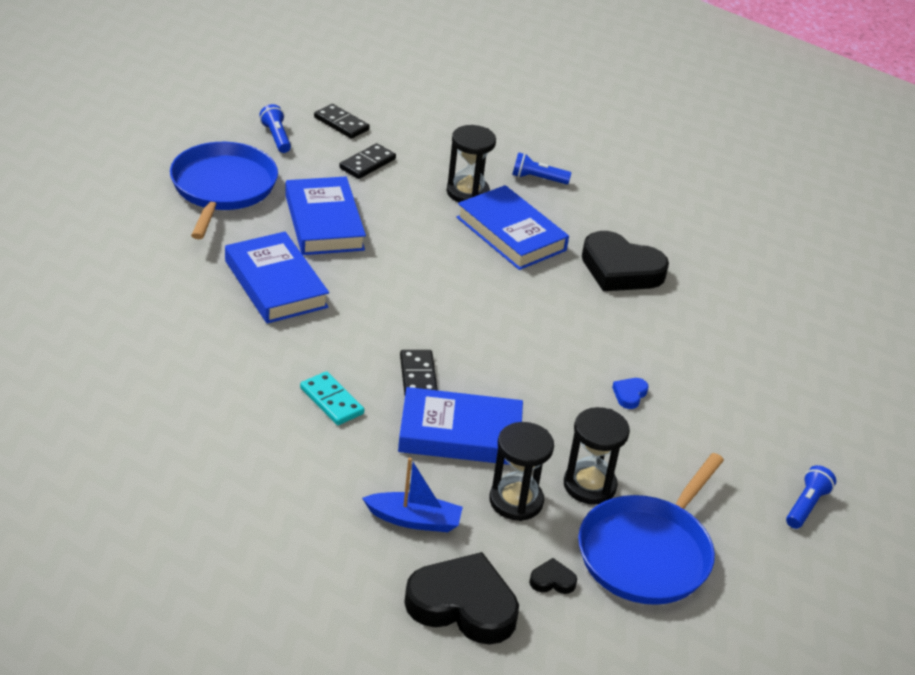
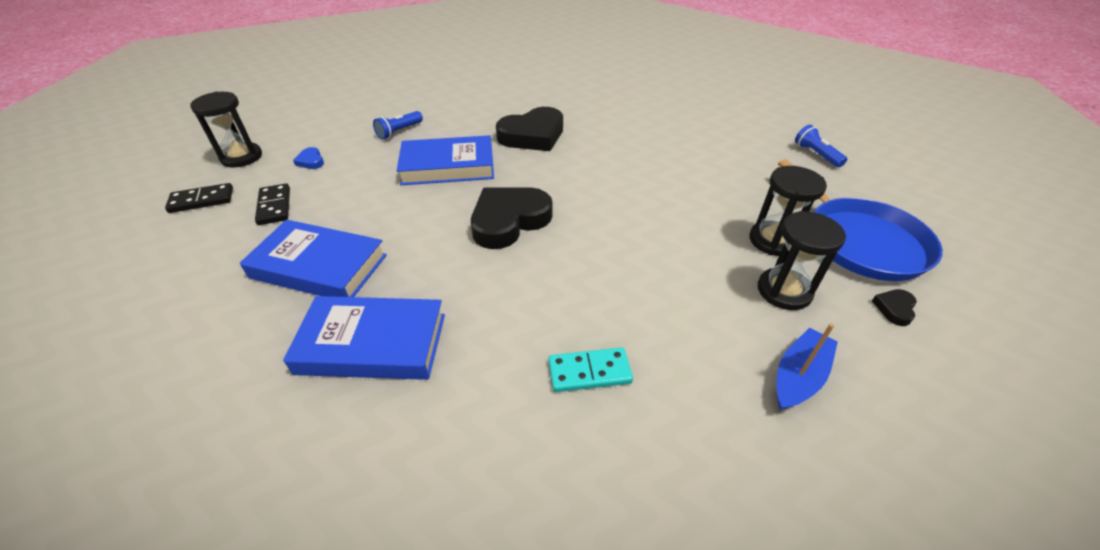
camera: 55 degrees left, 5 degrees up
(222, 188) = (174, 325): blue pan -> none
(276, 137) = (158, 249): blue flashlight -> none
(418, 376) = (588, 289): black domino -> none
(460, 433) = (681, 292): blue book -> none
(463, 605) = (932, 388): black heart -> black heart (509, 221)
(467, 192) = (377, 168): black hourglass -> black hourglass (241, 157)
(629, 395) = (673, 182): blue heart -> blue heart (311, 161)

